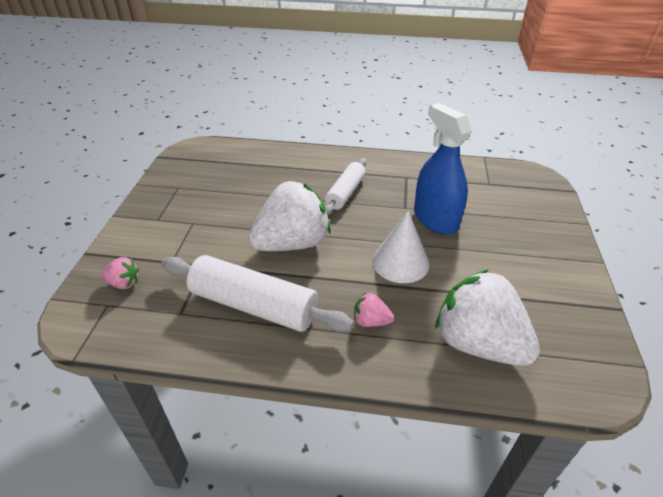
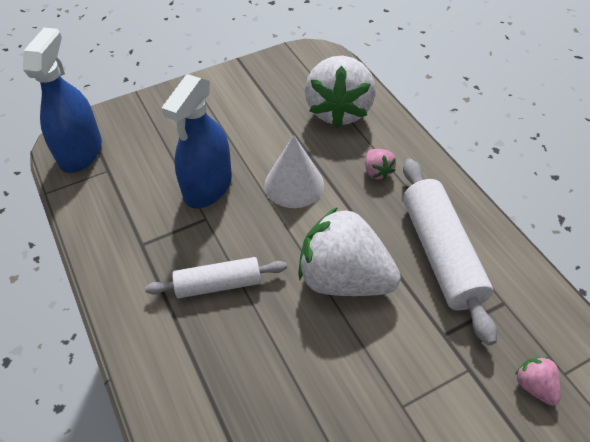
camera: 125 degrees left, 10 degrees up
(517, 178) = (80, 152): none -> blue spray bottle

